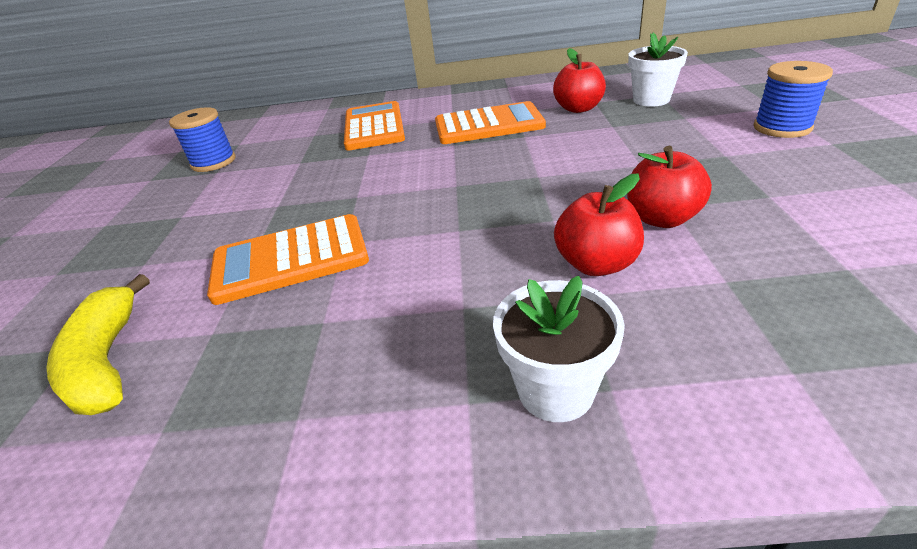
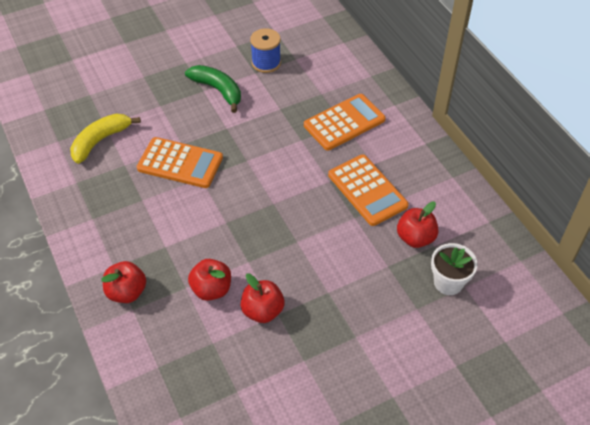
camera: 60 degrees right, 15 degrees up
(200, 203) = (218, 90): none -> green banana
(290, 259) = (180, 163): orange calculator -> orange calculator turned 150 degrees clockwise
(555, 390) = (127, 292): white flower pot -> red apple
(782, 127) = (413, 368): blue spool -> none

